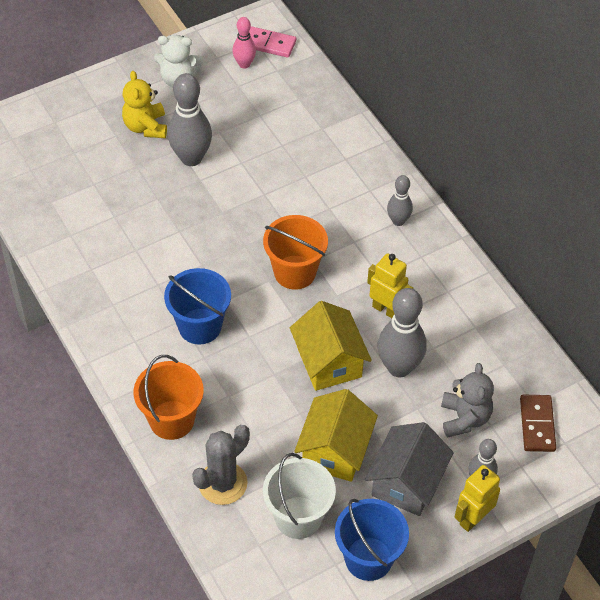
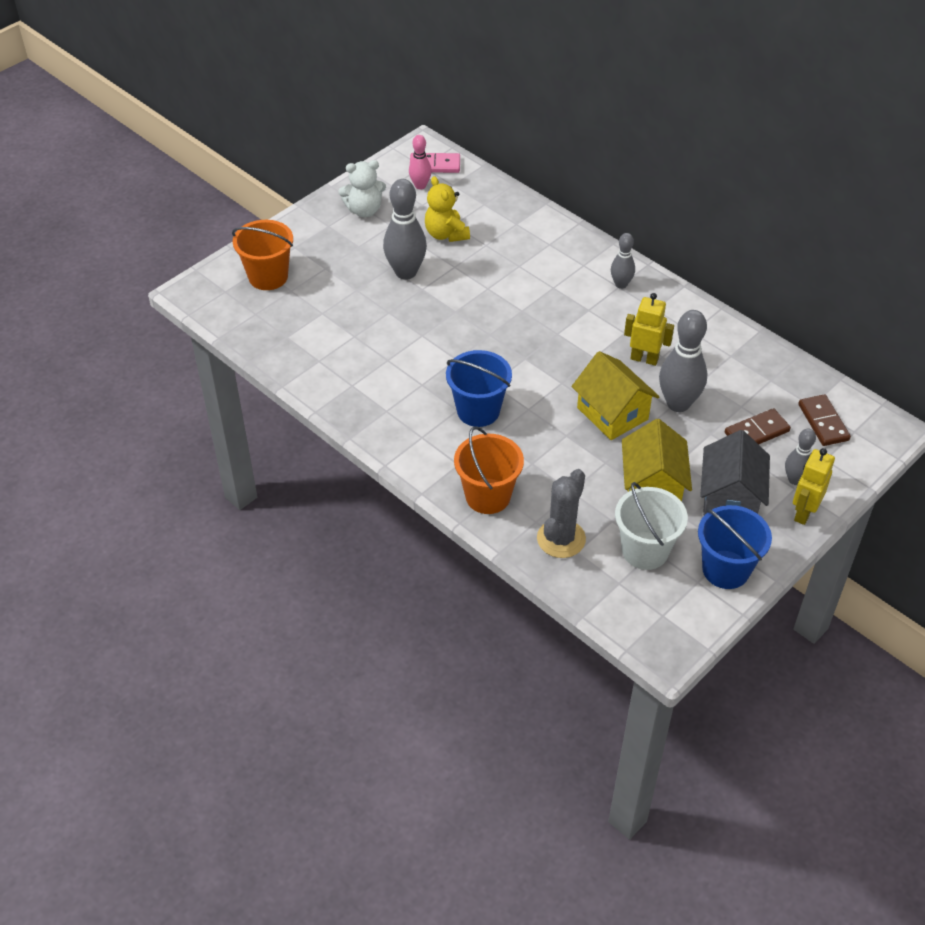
camera: 15 degrees left, 5 degrees down
(146, 127) = (351, 255): yellow teddy bear -> yellow teddy bear (446, 234)
(295, 272) = (546, 346): orange bucket -> orange bucket (268, 277)
(464, 418) = (756, 432): grey teddy bear -> brown domino

